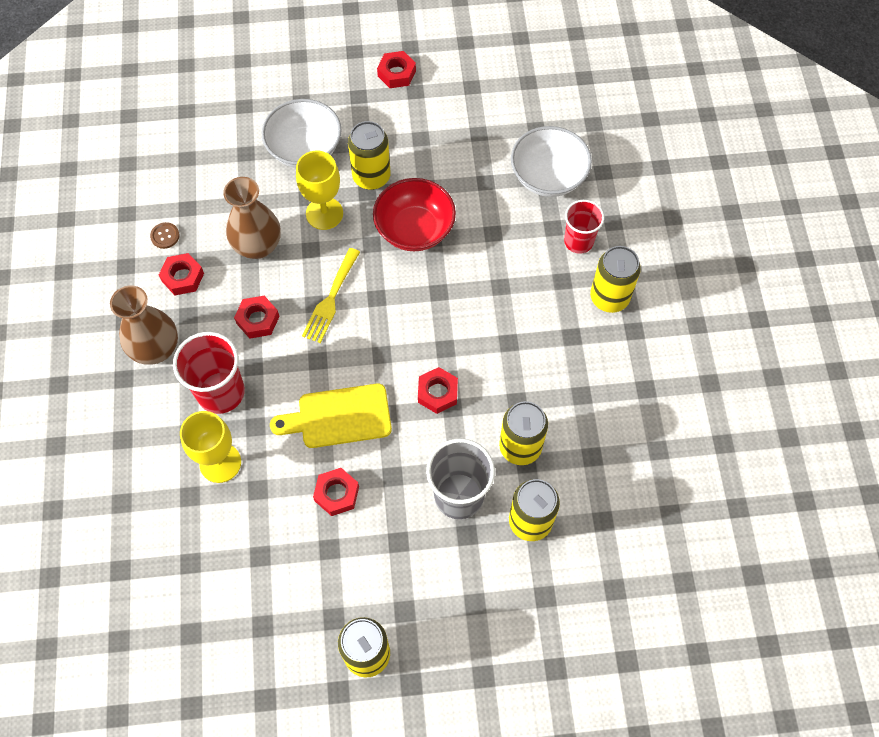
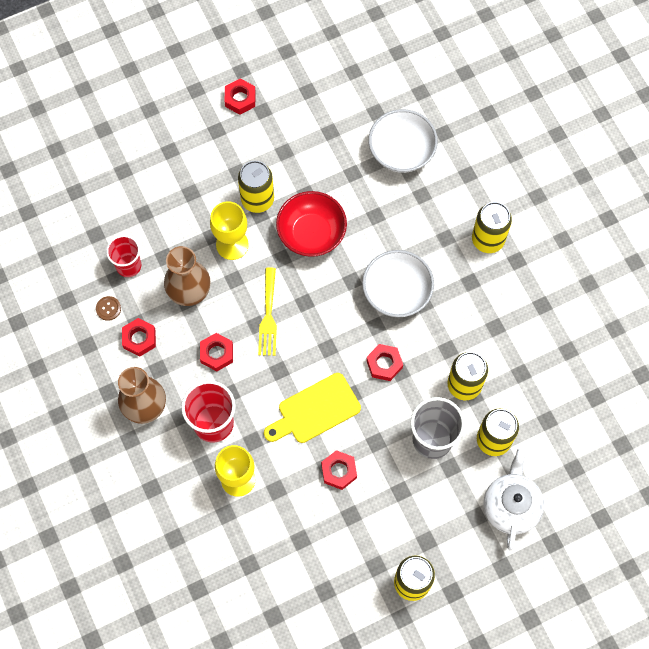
camera: 20 degrees left, 5 degrees up
(305, 149) = (191, 193): white bowl -> white bowl (396, 292)
(521, 606) = (511, 506): none -> white teapot
(578, 241) = (446, 200): red cup -> red cup (128, 265)

